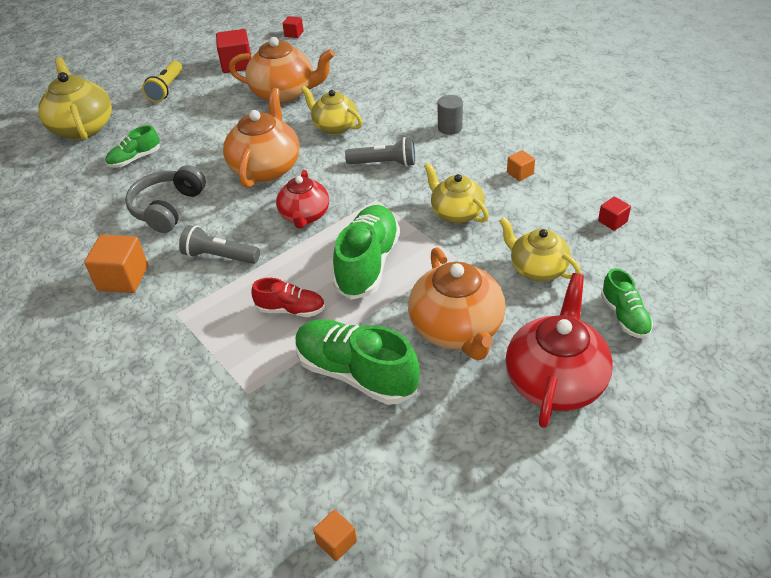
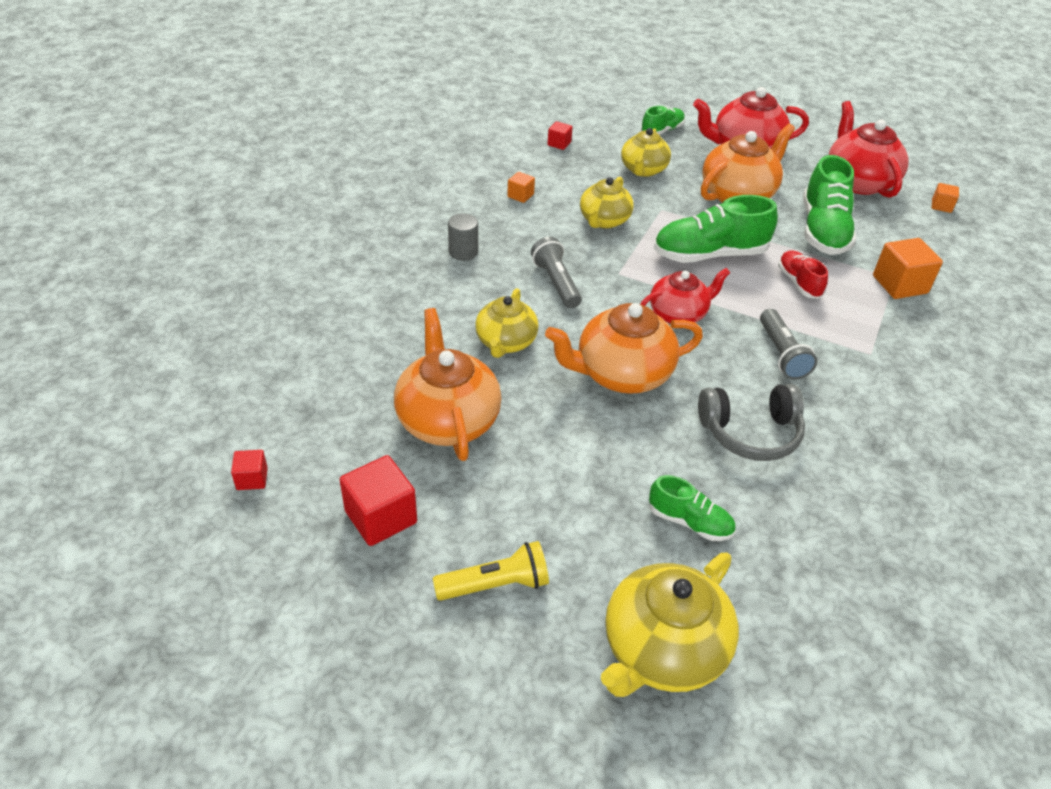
camera: 120 degrees left, 0 degrees up
(123, 278) = (872, 416): orange cube -> orange cube (899, 284)
(434, 472) = (858, 181): none -> red teapot

